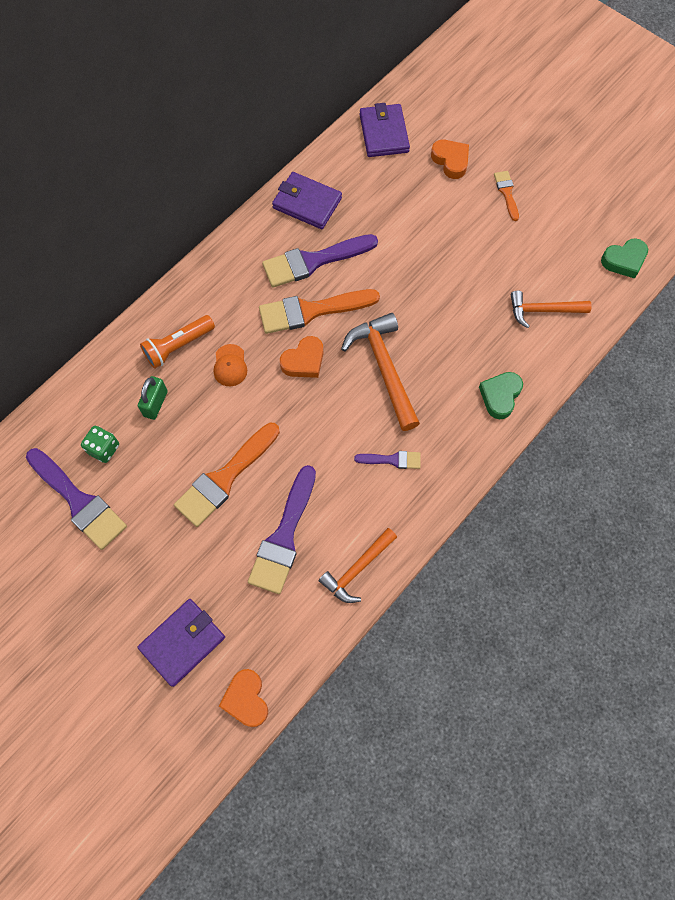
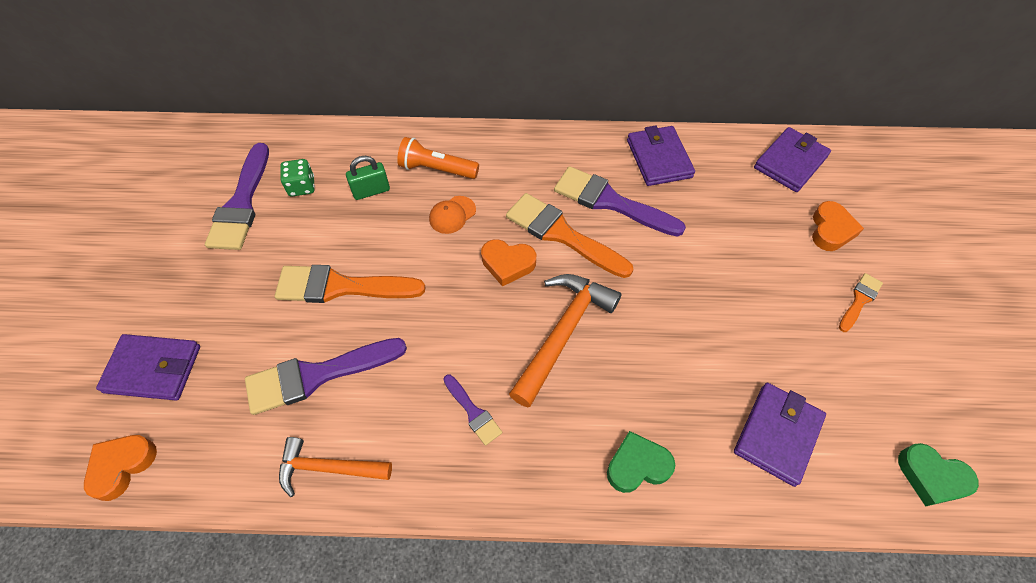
camera: 50 degrees right, 10 degrees down
(543, 310) = (777, 434): orange hammer -> purple wallet

